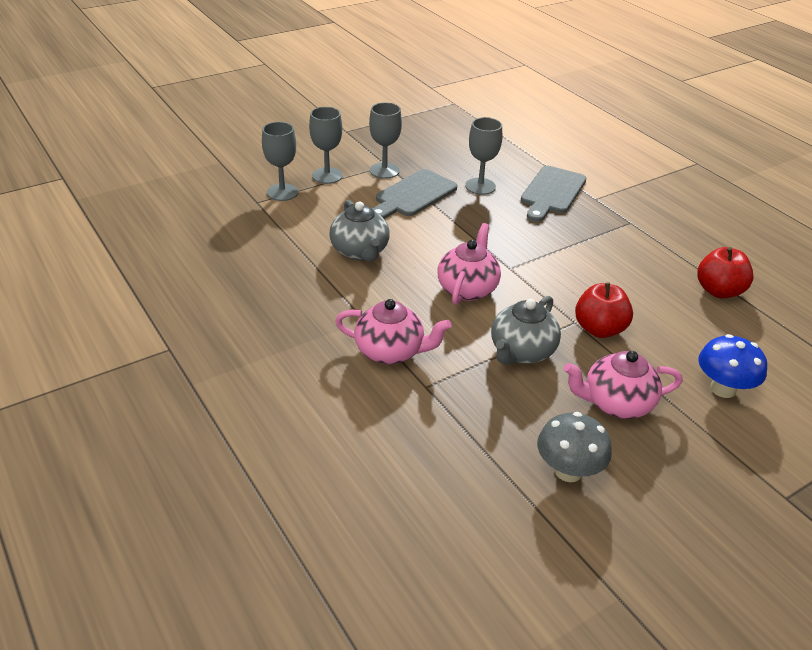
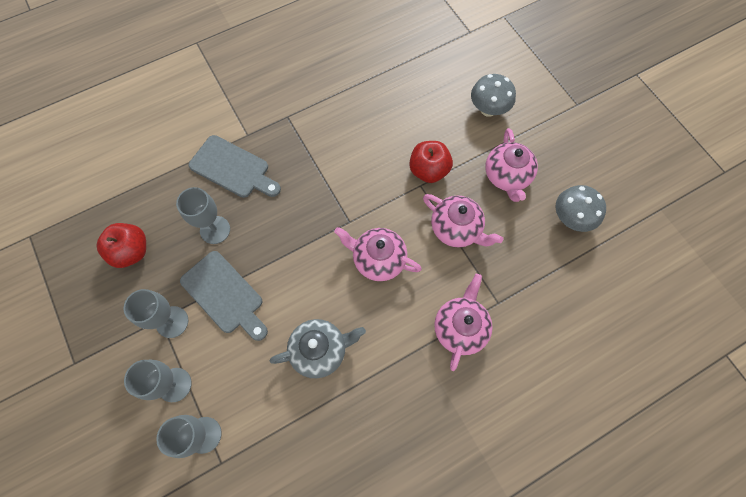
camera: 85 degrees left, 30 degrees up
(521, 352) = (456, 229): grey teapot -> pink teapot
(718, 291) = (382, 81): red apple -> red apple (131, 251)
(723, 389) = (488, 109): blue mushroom -> grey mushroom

